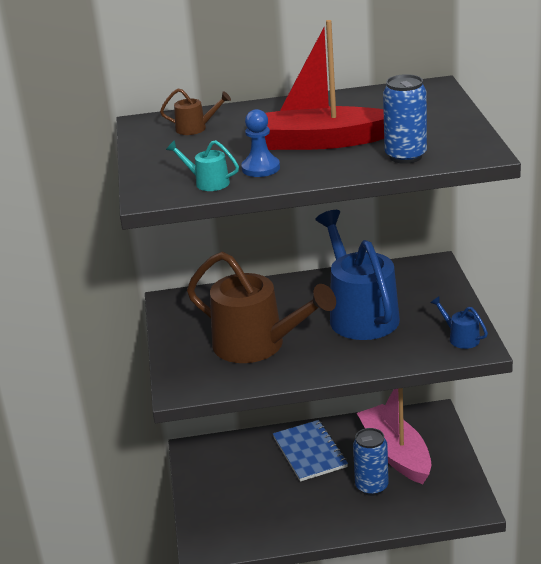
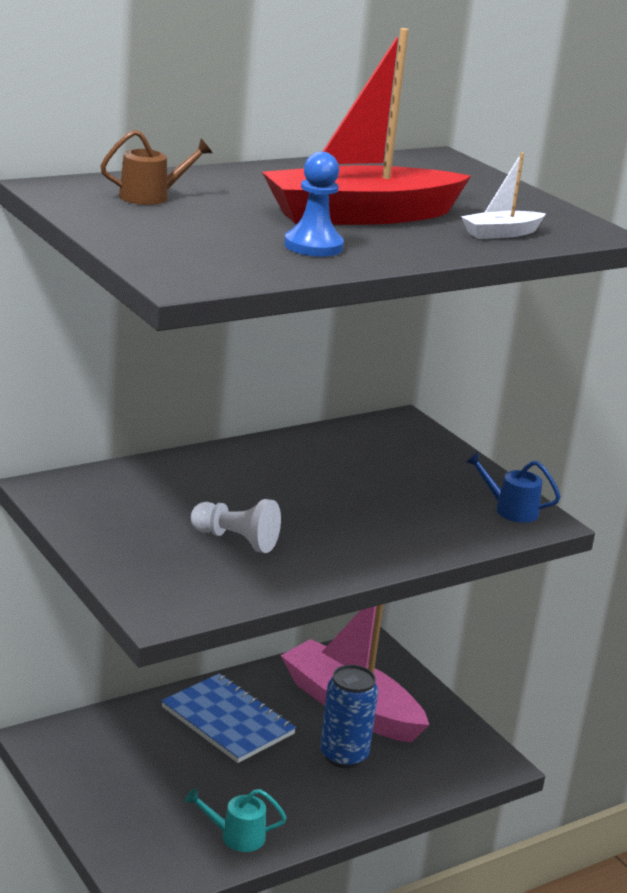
camera: 30 degrees left, 5 degrees down
(207, 182) = (253, 263): turquoise watering can -> turquoise watering can (236, 836)
(258, 345) = (236, 540): brown watering can -> white pawn
(359, 314) = (351, 489): blue watering can -> none
(405, 156) = (501, 233): blue can -> white boat

